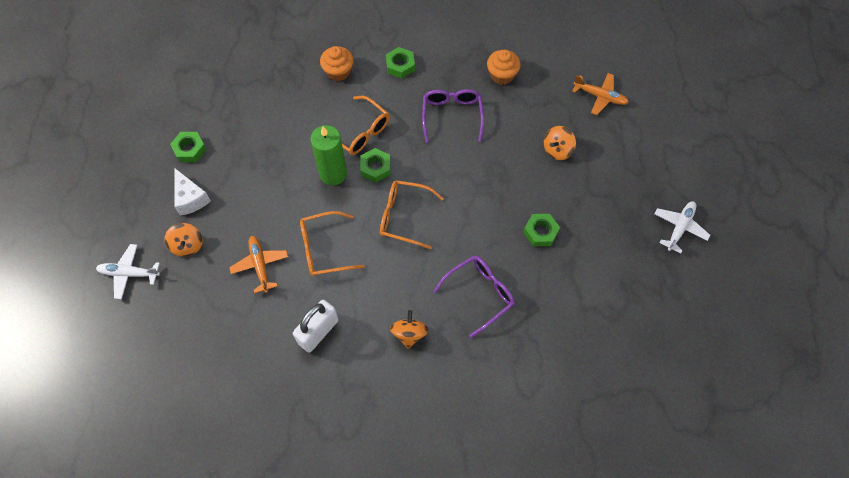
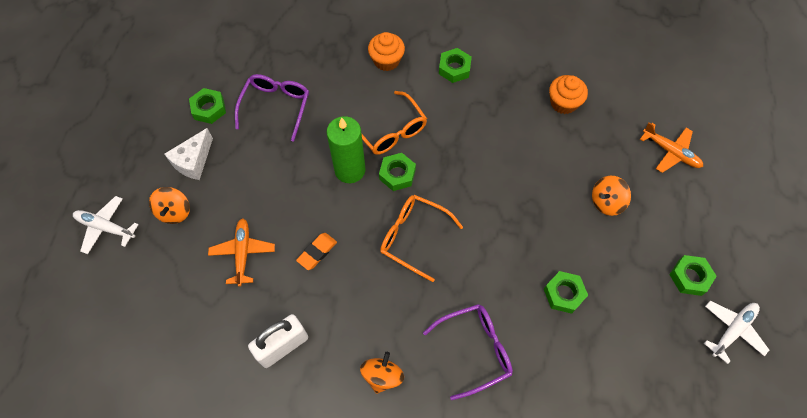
camera: 15 degrees right, 0 degrees up
(190, 198) = (193, 161): white cheese -> white cheese turned 45 degrees clockwise
(325, 249) = (317, 252): orange glasses -> orange eraser
(452, 116) = (496, 136): purple glasses -> purple glasses (276, 107)
(638, 194) = (690, 277): none -> green nut

